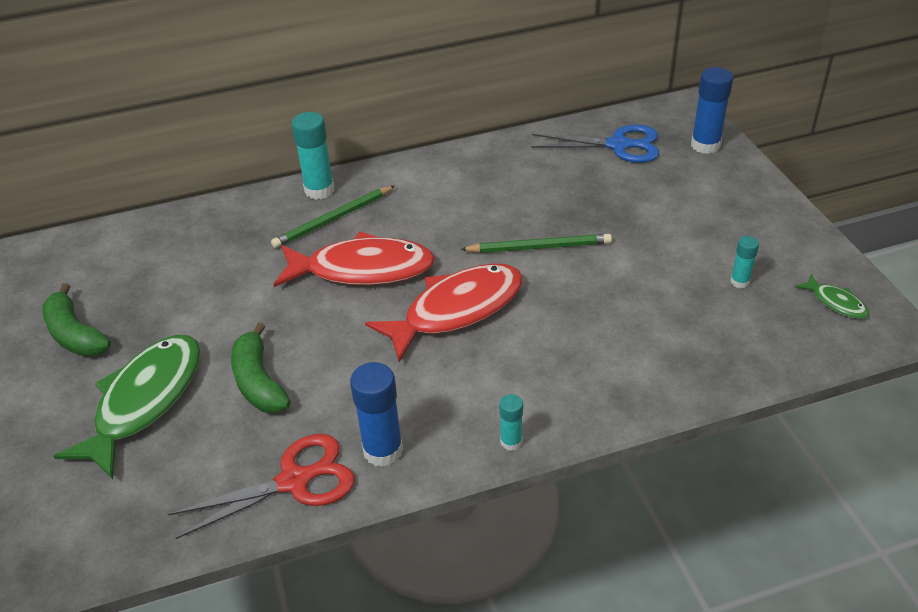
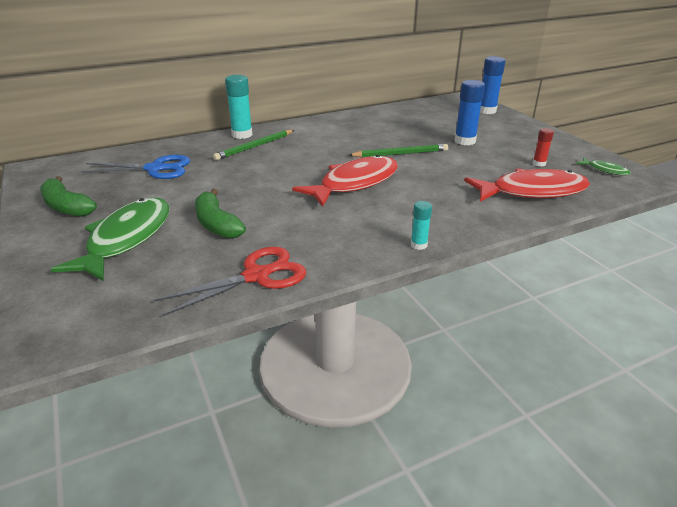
camera: 10 degrees left, 10 degrees down
(362, 269) = (281, 168): red fish -> red fish (532, 192)
(383, 450) = (323, 255): blue glue stick -> blue glue stick (465, 141)
(618, 145) = (433, 112): blue scissors -> blue scissors (155, 169)
(739, 281) = (539, 163): turquoise glue stick -> red glue stick

